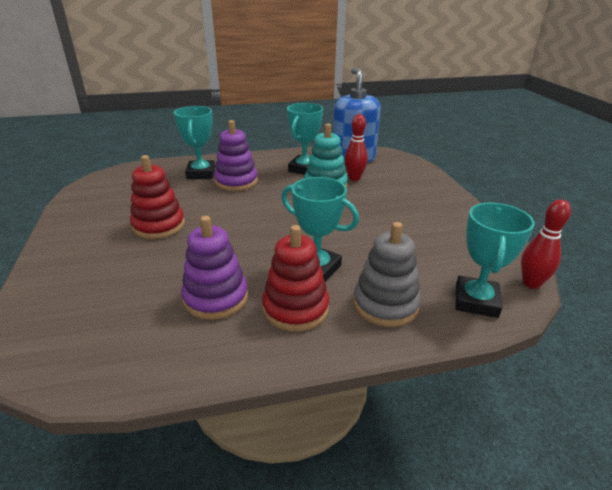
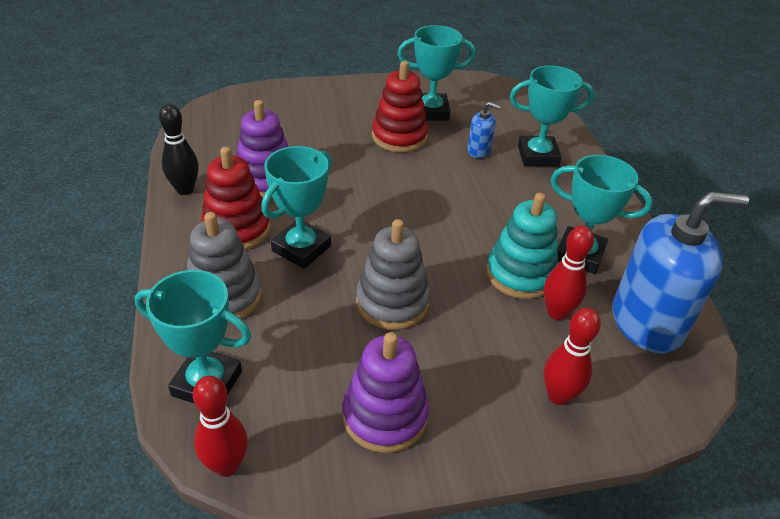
camera: 90 degrees right, 10 degrees up
(122, 211) = (430, 111): none -> turquoise trophy
(189, 193) = (479, 151): none -> blue soap dispenser
(228, 359) = (185, 189): none -> black bowling pin
(236, 182) = (518, 186): purple stacking toy -> purple stacking toy (385, 415)
(364, 227) = (392, 302): none -> grey stacking toy
(413, 182) = (558, 396): none -> red bowling pin

